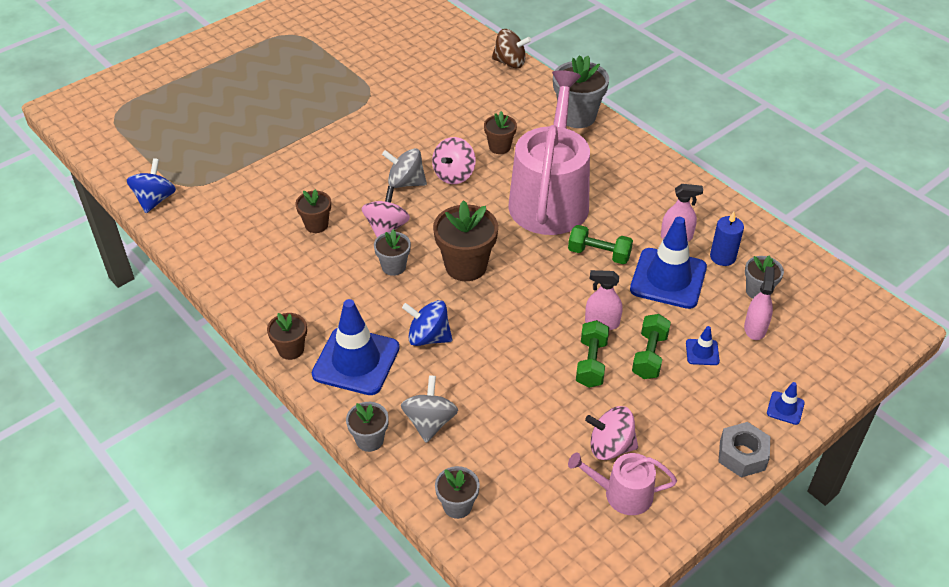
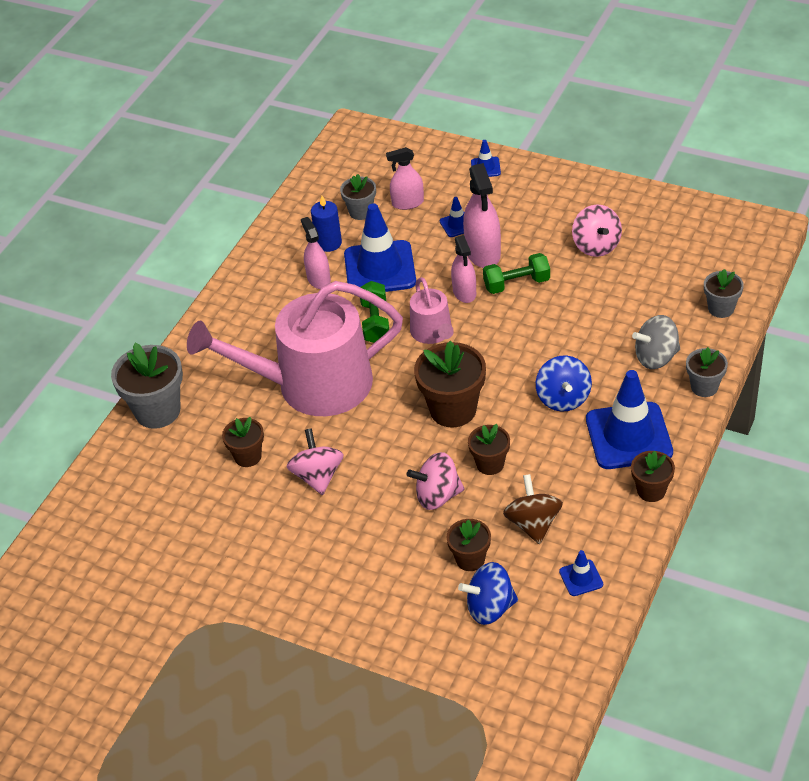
camera: 110 degrees left, 0 degrees up
(155, 200) = (527, 746): blue spinning top -> blue spinning top (490, 608)
(250, 275) = (581, 578): none -> blue traffic cone
(394, 266) = (490, 464): grey flower pot -> brown flower pot
(405, 182) = (354, 512): grey spinning top -> none
(454, 175) = (317, 476): pink spinning top -> pink spinning top turned 105 degrees counterclockwise
(510, 62) = (71, 511): brown spinning top -> brown spinning top (533, 523)
(622, 494) = (635, 226): pink watering can -> pink watering can (433, 333)
(649, 355) = (483, 253): green dumbbell -> pink spray bottle
(742, 455) = (549, 177): grey nut -> none

